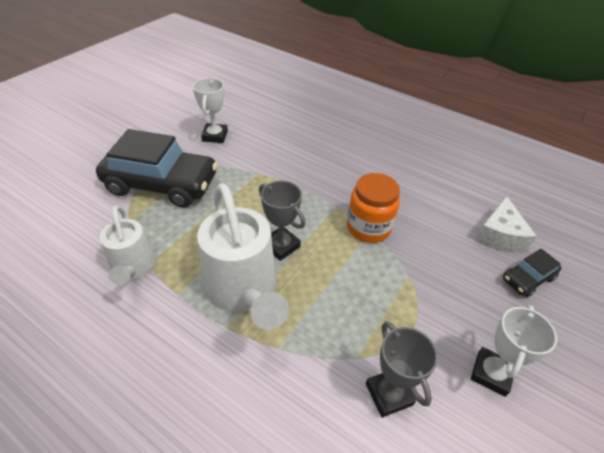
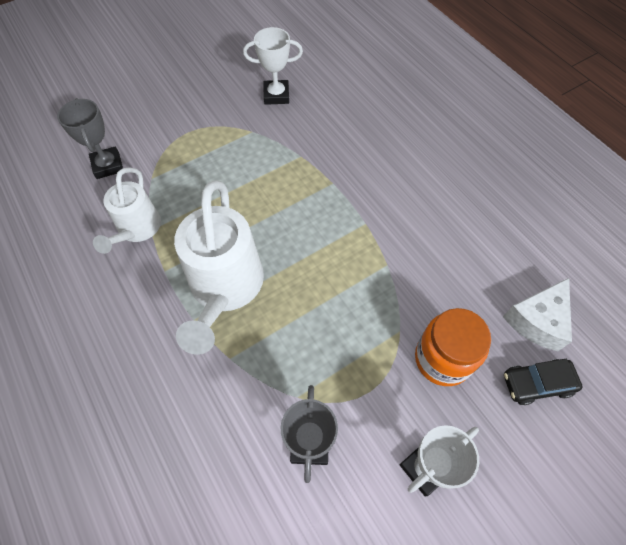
camera: 25 degrees right, 15 degrees up
(162, 184) = (198, 142): black car -> none
(215, 136) = (276, 95): white trophy -> white trophy turned 60 degrees clockwise
(281, 246) = (283, 251): grey trophy -> grey trophy (108, 165)
(368, 227) = (387, 260): orange jar -> orange jar (442, 359)

